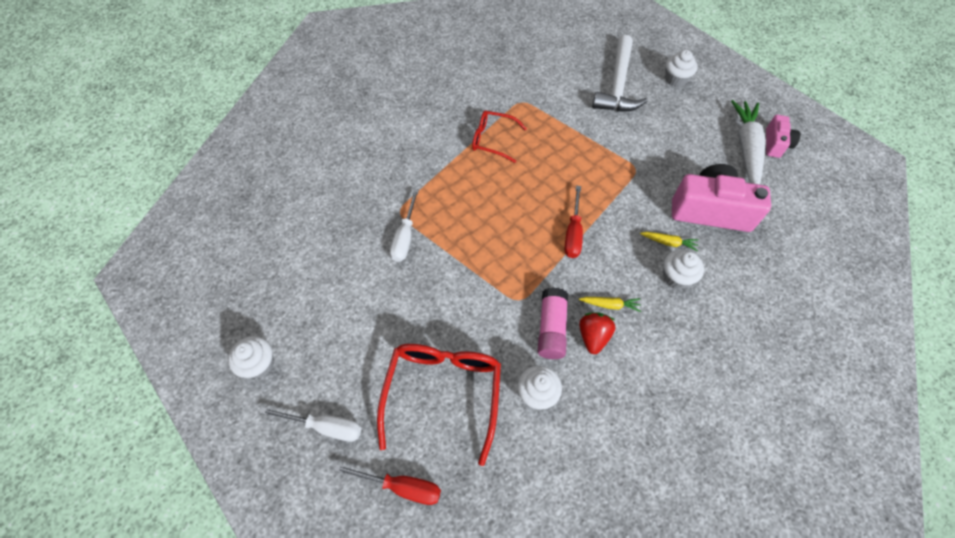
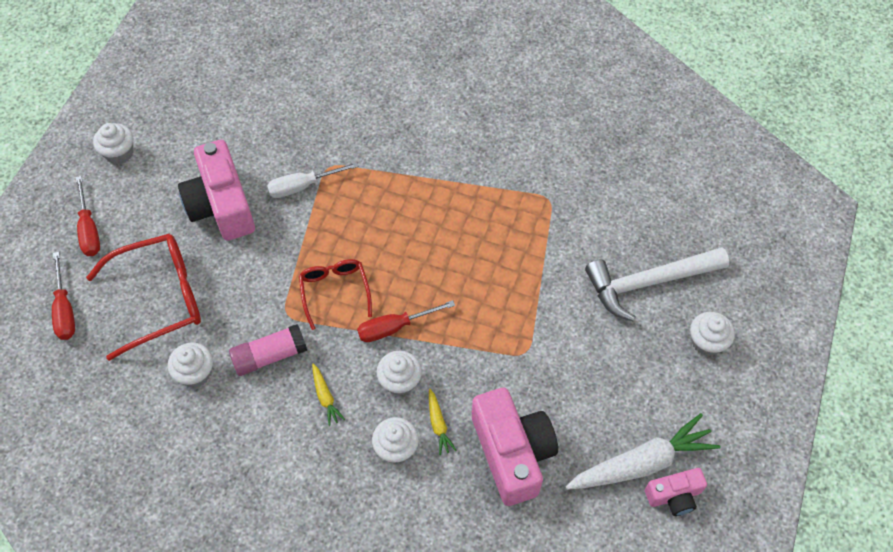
camera: 60 degrees right, 0 degrees up
(325, 426) = (89, 229): white screwdriver -> red screwdriver
(380, 303) = (221, 205): none -> pink camera
(492, 140) = (472, 198): red glasses -> red glasses (334, 291)
(593, 336) = (280, 396): red strawberry -> none
(621, 250) = (400, 381): none -> white cupcake

